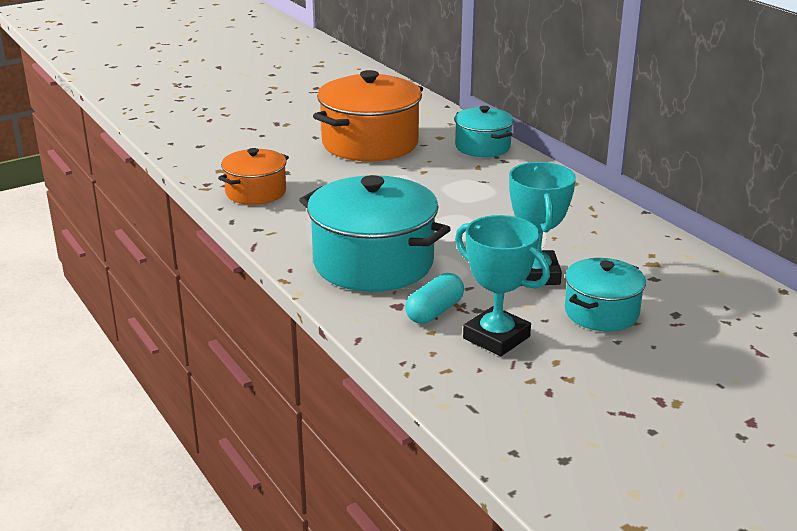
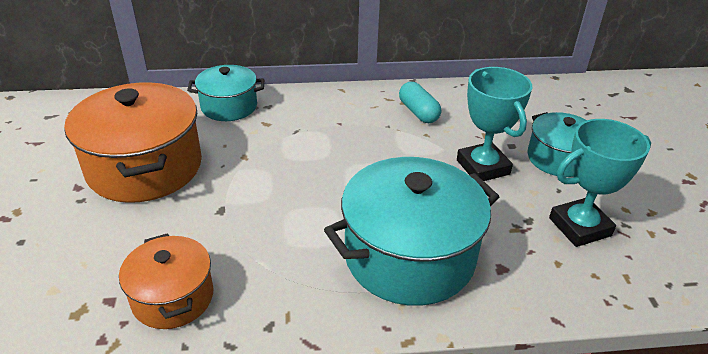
camera: 65 degrees left, 10 degrees up
(434, 311) = (522, 248): turquoise capsule -> turquoise capsule (418, 112)
(535, 274) = (483, 167): turquoise trophy -> turquoise trophy turned 45 degrees clockwise

